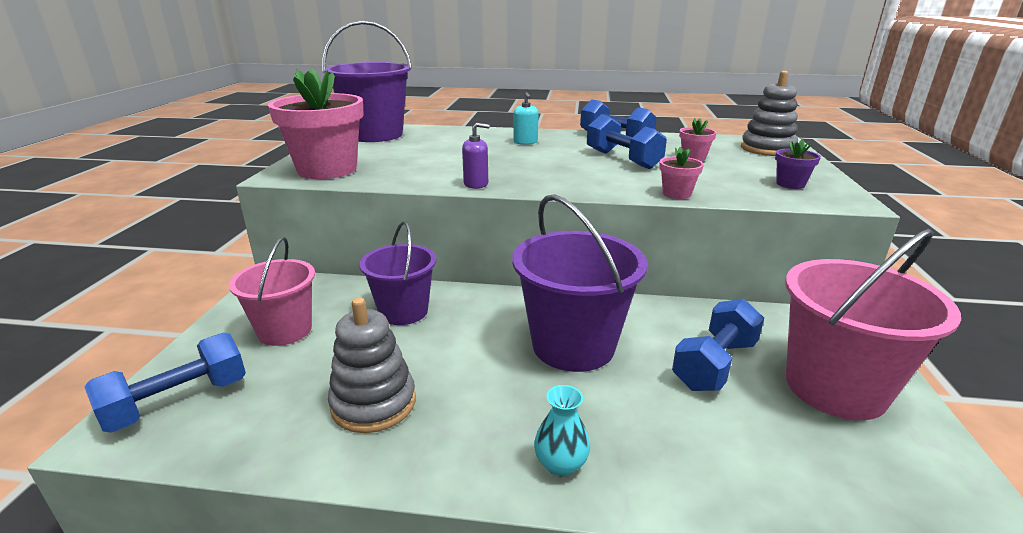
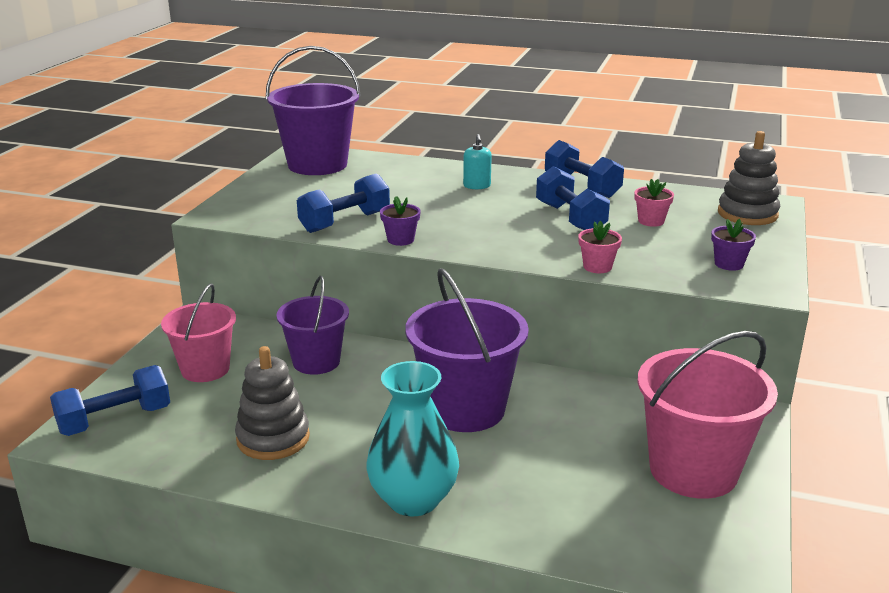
camera: 10 degrees right, 0 degrees up
(327, 170) = (259, 211): pink flower pot -> none
(476, 184) = (400, 240): purple soap dispenser -> purple flower pot
(560, 464) = (413, 499): turquoise vase -> turquoise vase, size x2.00
(714, 364) = (591, 439): blue dumbbell -> blue dumbbell (345, 222)

